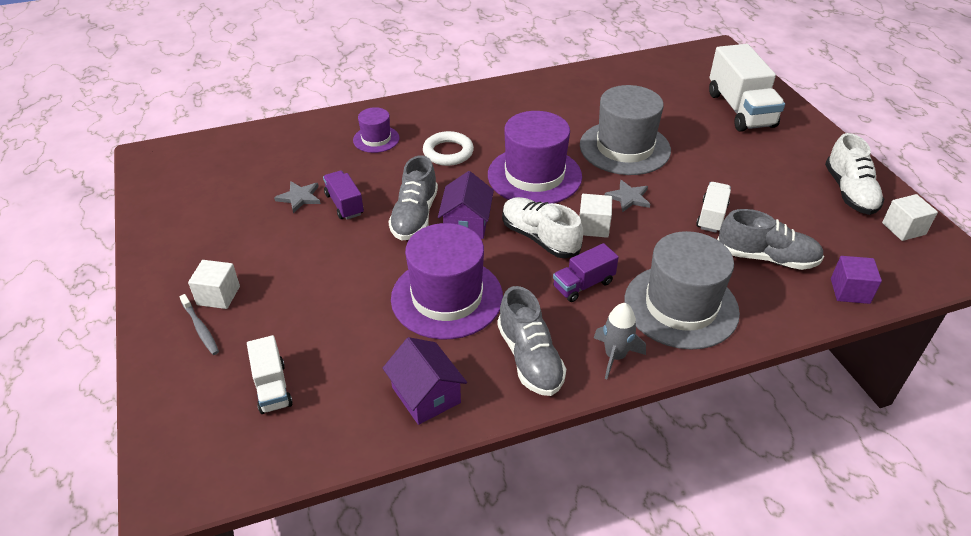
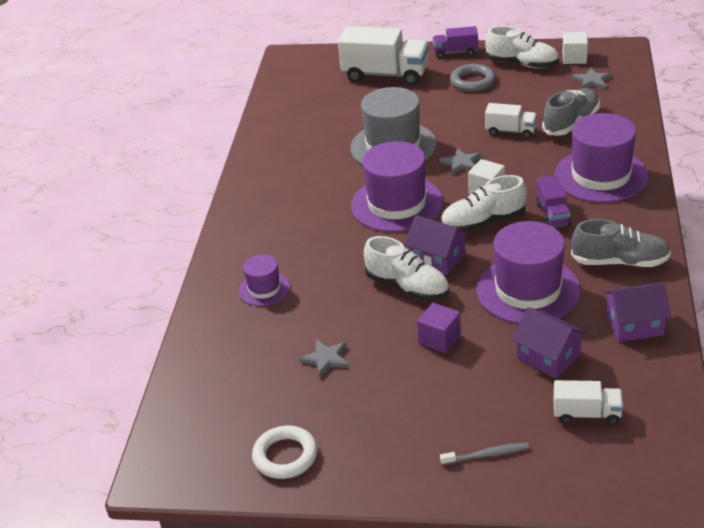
camera: 60 degrees left, 5 degrees down
(218, 295) = (445, 437): white cube -> none
(344, 204) = (359, 329): purple truck -> purple truck (455, 52)
(350, 337) = (548, 356): none -> purple house
(415, 216) = (407, 287): grey shoe -> white shoe
(448, 152) = (323, 246): white ring -> white ring (285, 456)
(615, 356) = (637, 220): grey rocket -> none
(681, 306) = (601, 176): grey hat -> purple hat
(711, 216) = (510, 131): white truck -> white truck turned 150 degrees clockwise
(781, 166) = (472, 81): none -> grey ring
(850, 291) = (623, 101): purple cube -> purple cube (439, 339)
(868, 254) = (592, 81): none -> grey star

